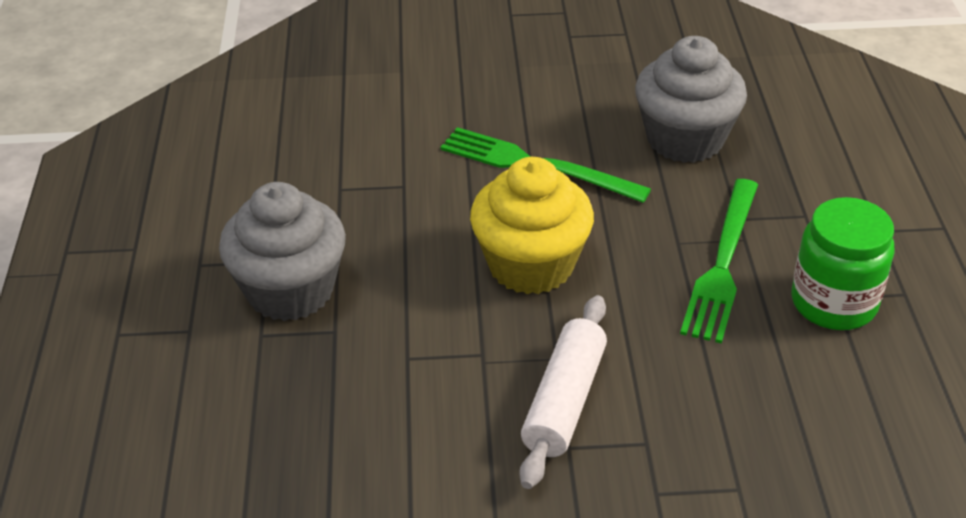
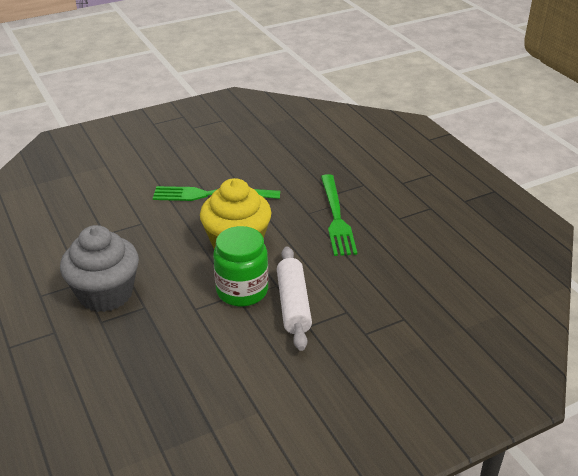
camera: 25 degrees left, 5 degrees down
(685, 139) = (283, 163): grey cupcake -> none
(833, 303) = (400, 221): green jar -> green jar (242, 291)

